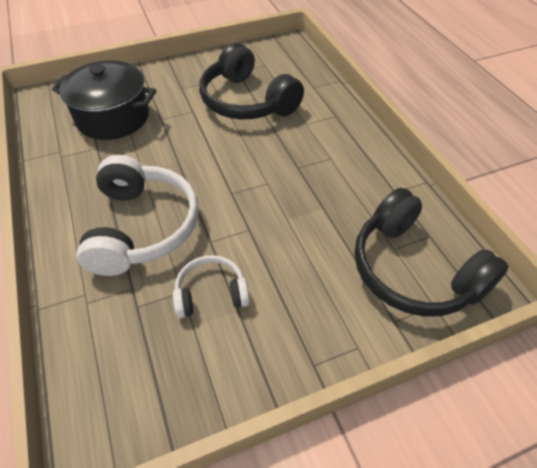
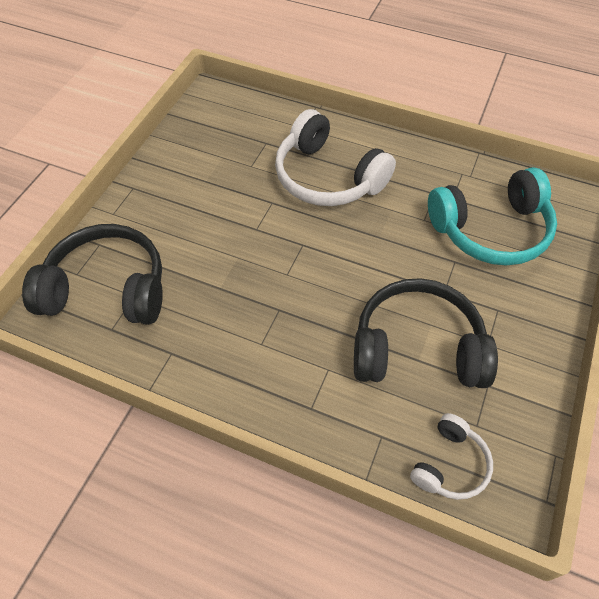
camera: 135 degrees right, 5 degrees up
(113, 117) = (491, 230): black pot -> turquoise headphones
(211, 293) = (232, 177): white headphones -> white headphones (449, 464)

